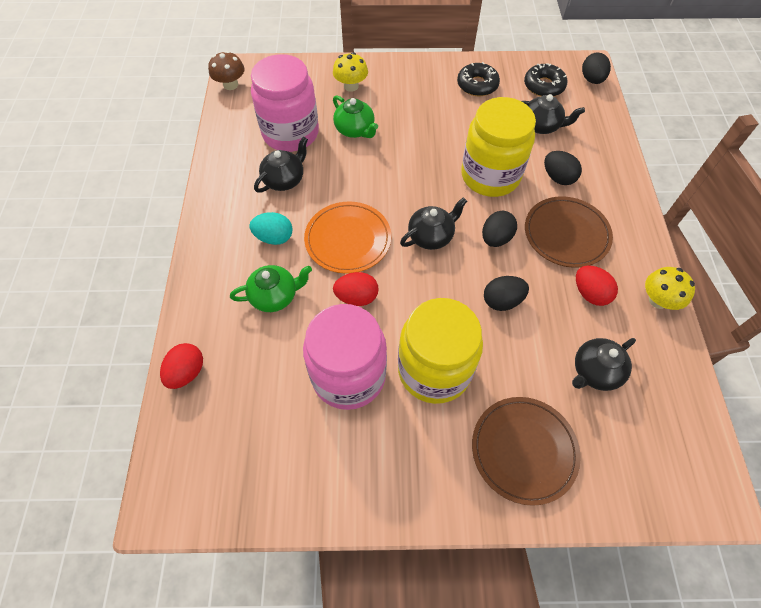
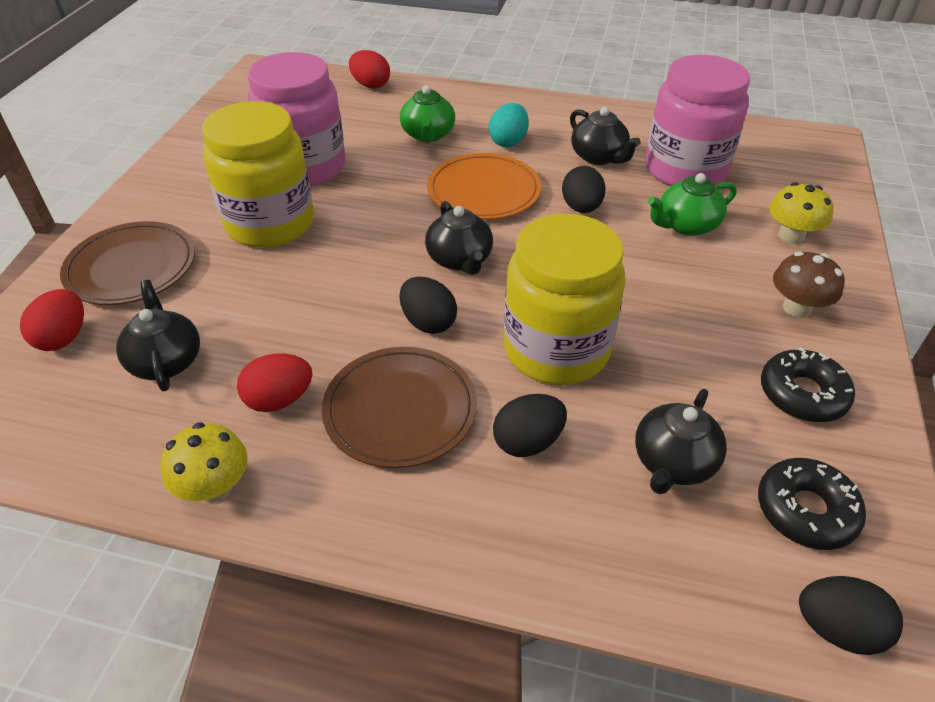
camera: 105 degrees right, 15 degrees down
(230, 85) = (788, 133): brown mushroom -> brown mushroom (797, 308)
(357, 297) = (397, 185): red egg -> red egg (64, 338)
(502, 301) = (323, 301): black egg -> black egg (581, 208)

